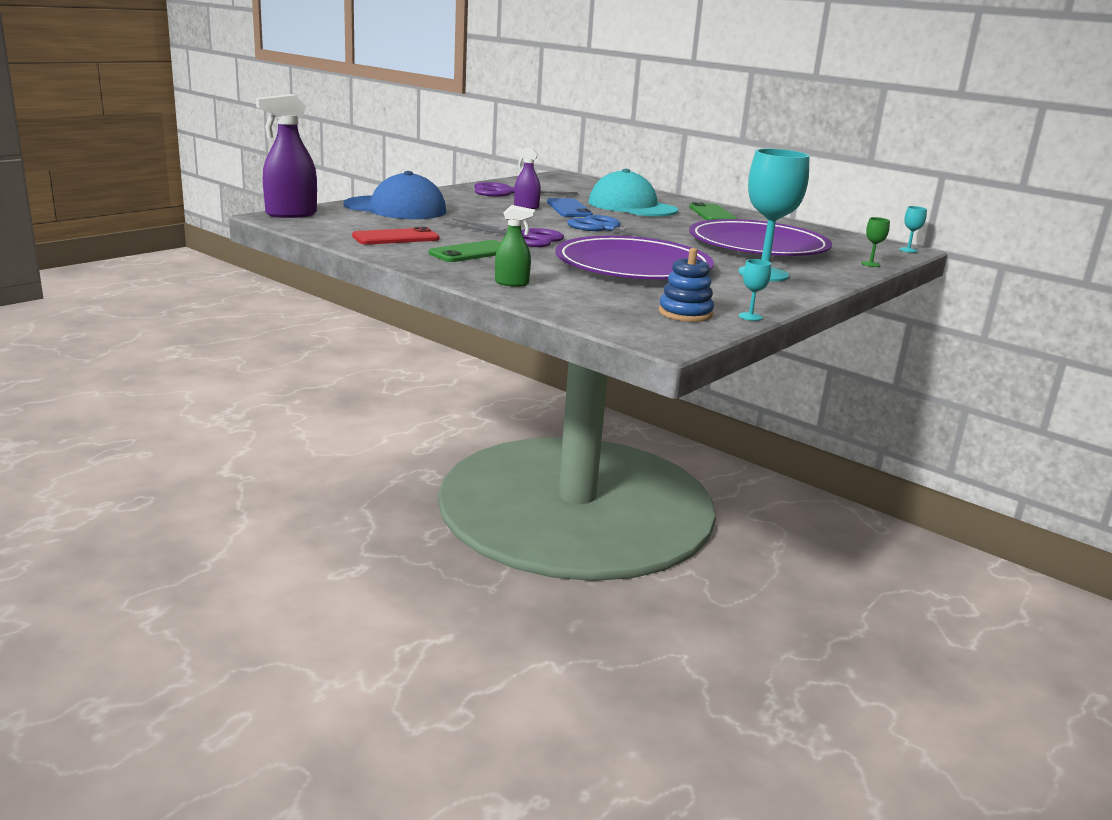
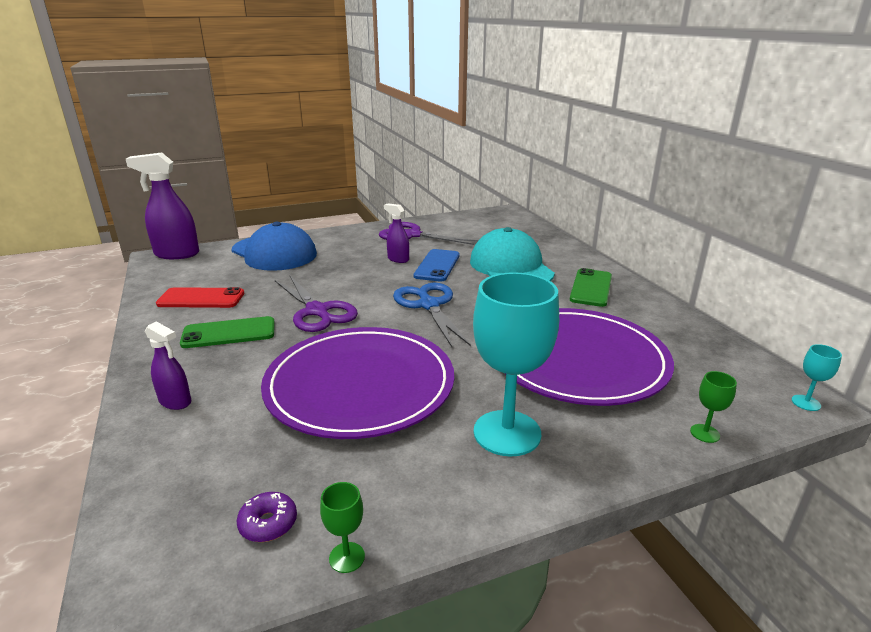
camera: 30 degrees right, 5 degrees up
(512, 283) = (175, 401): green spray bottle -> purple spray bottle
(685, 313) = (268, 523): blue stacking toy -> purple donut
(750, 316) = (347, 557): turquoise goblet -> green goblet

